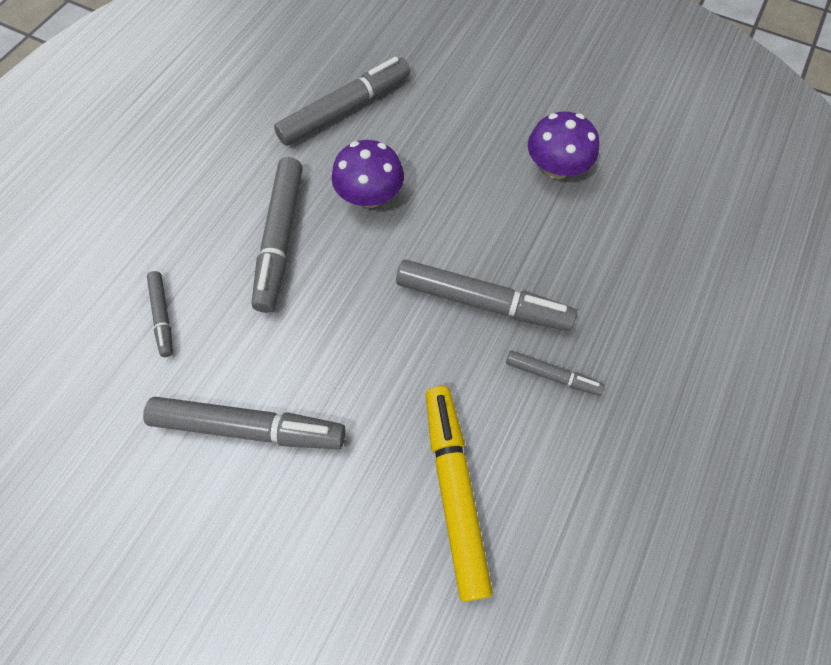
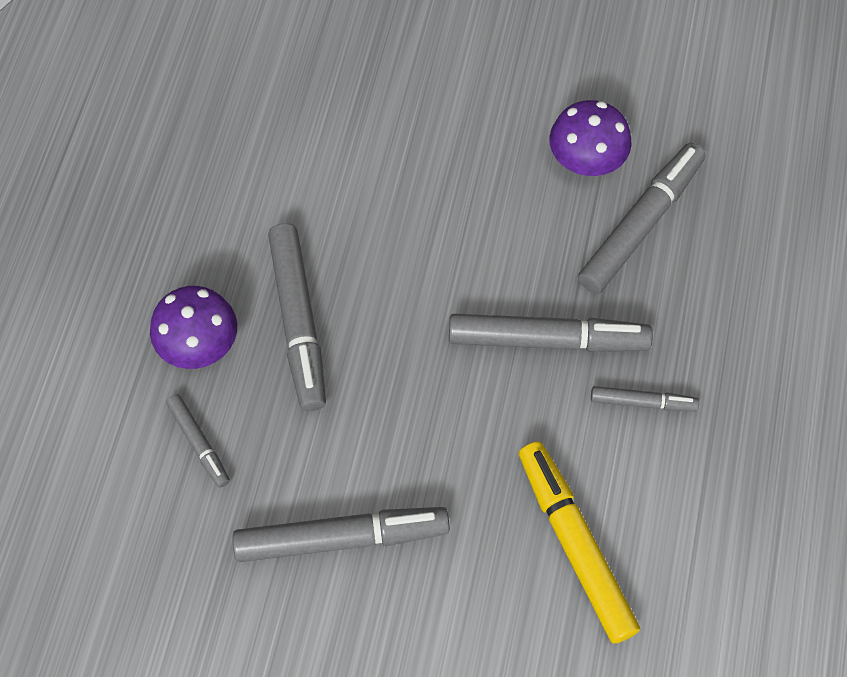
camera: 15 degrees left, 0 degrees up
(345, 110) = (317, 140): grey marker -> grey marker (641, 224)
(370, 196) = (383, 245): purple mushroom -> purple mushroom (199, 344)

